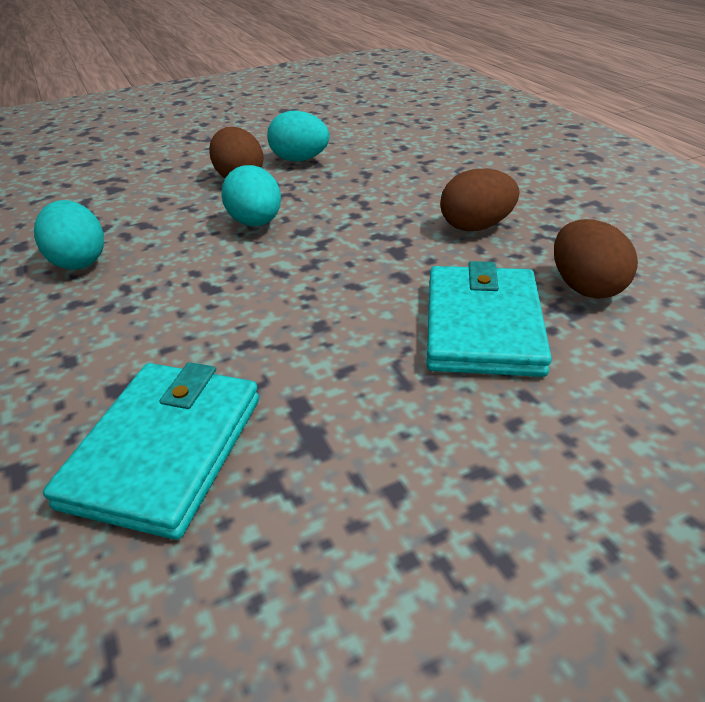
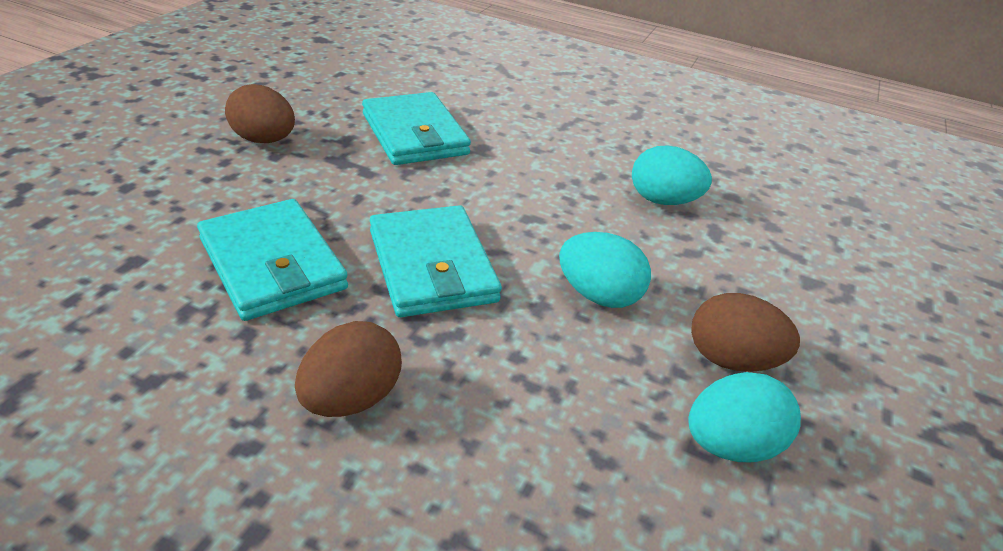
camera: 135 degrees right, 0 degrees up
(346, 278) = (432, 266): none -> turquoise wallet
(585, 287) = (179, 346): brown egg -> brown egg (264, 140)

